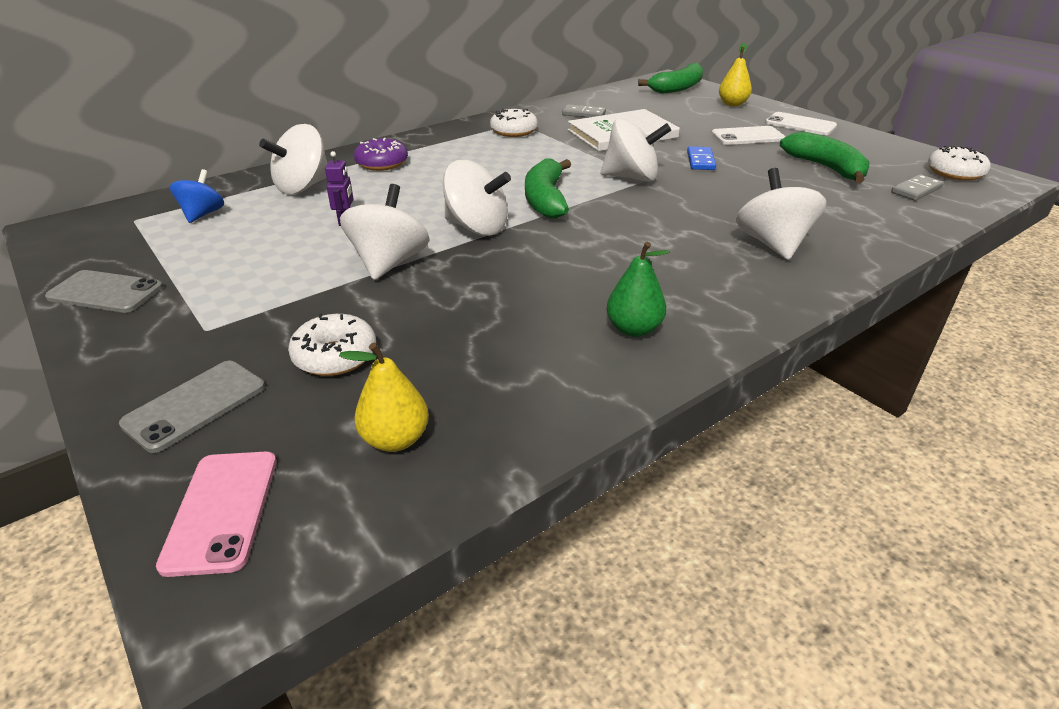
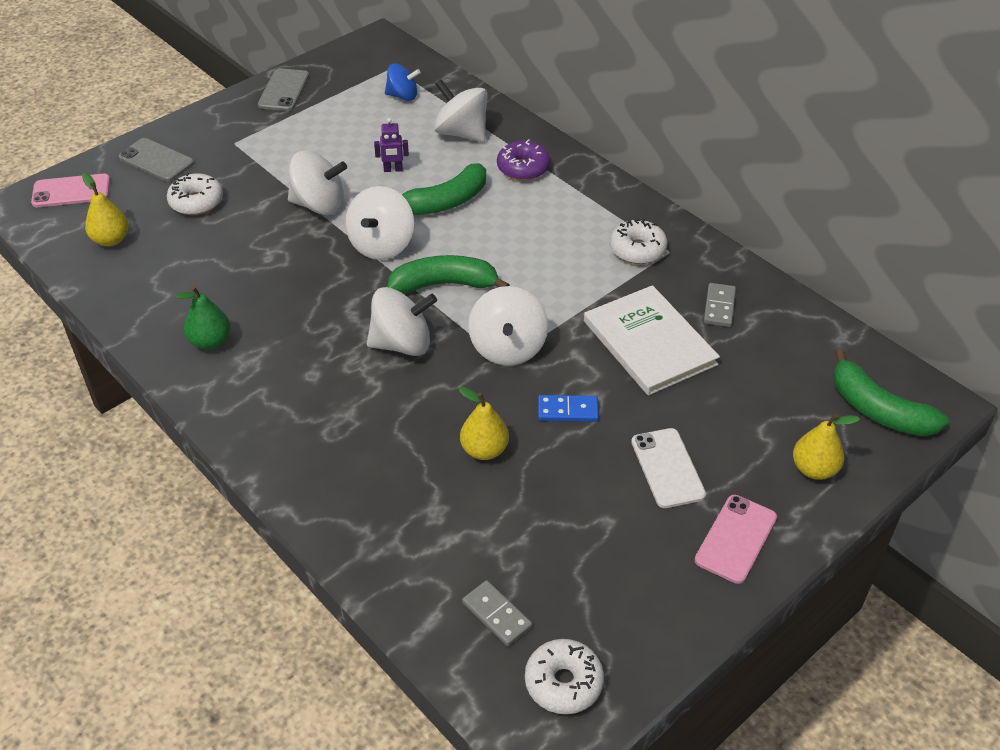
camera: 85 degrees right, 10 degrees up
(754, 189) = (484, 450): none -> yellow pear
(773, 244) = (348, 446): white spinning top -> white spinning top (402, 344)
(800, 124) = (735, 539): white phone -> pink phone
(826, 168) = (562, 534): green banana -> green banana (445, 202)

